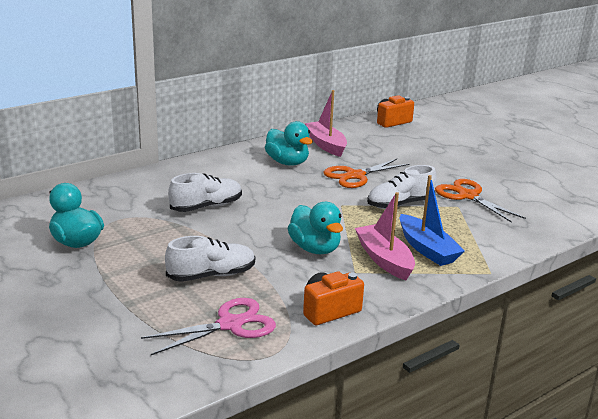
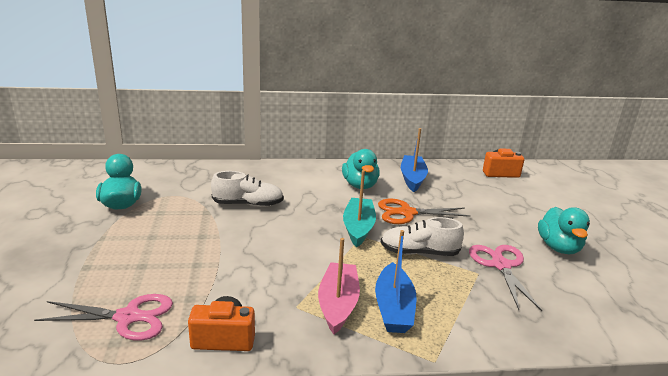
camera: 30 degrees right, 0 degrees up
(211, 275) = (174, 265): white shoe -> none
(315, 249) = (288, 270): turquoise duck -> turquoise duck (559, 248)
(326, 145) = (412, 179): pink boat -> blue boat
(330, 199) = (358, 228): none -> turquoise boat
(468, 196) = (501, 265): orange scissors -> pink scissors

